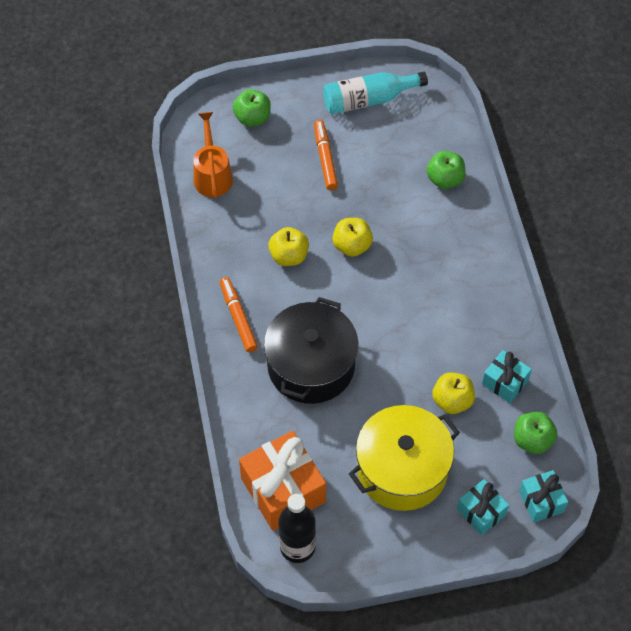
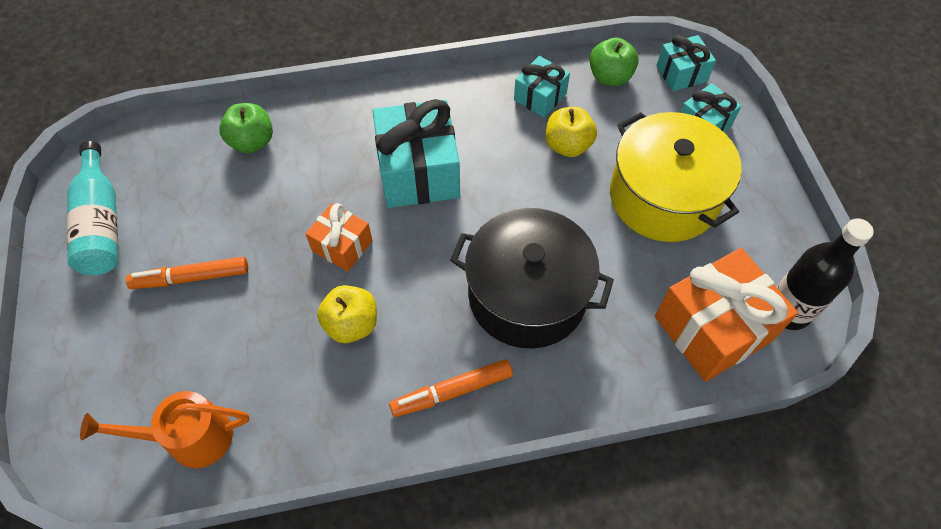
camera: 90 degrees left, 0 degrees up
(252, 118) = (92, 379): green apple -> none
(352, 246) = (342, 246): yellow apple -> orange gift
(421, 292) = (418, 172): none -> turquoise gift

